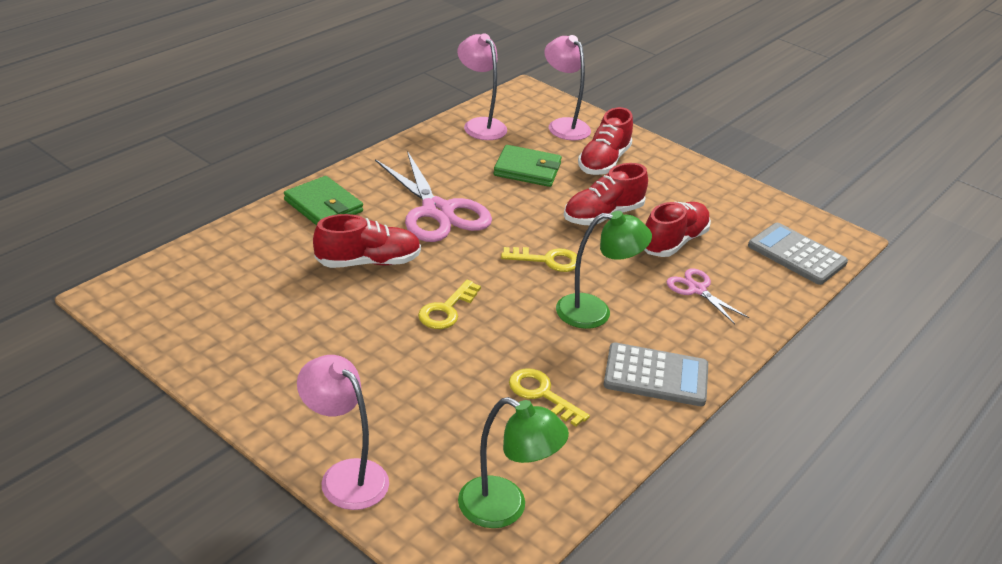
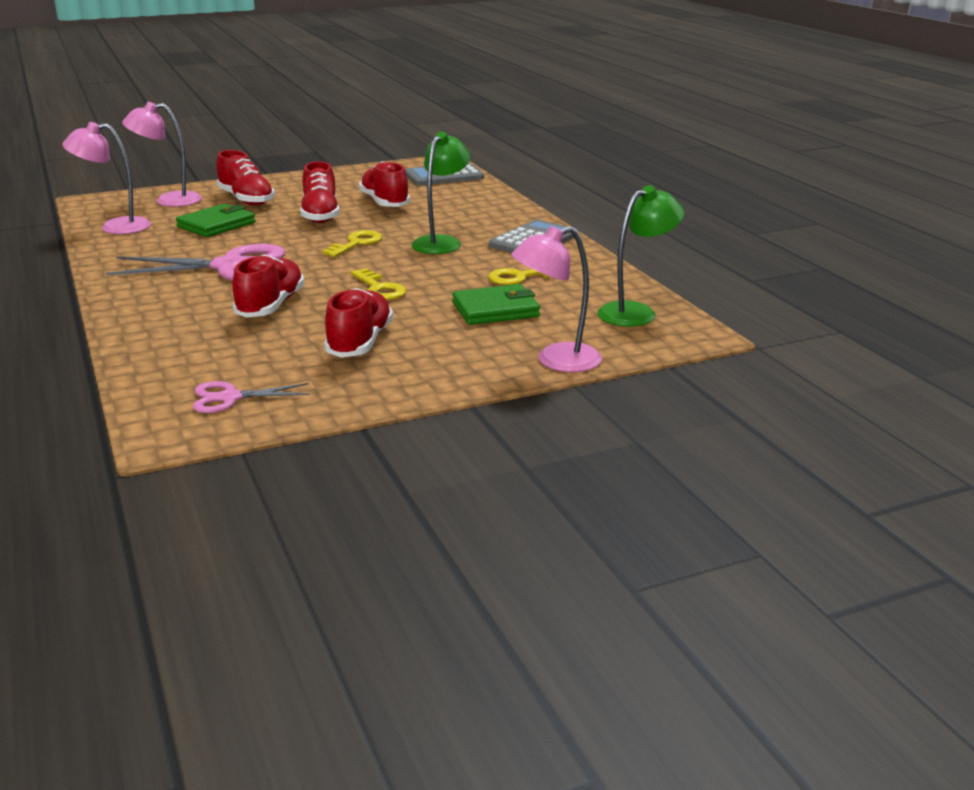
camera: 60 degrees left, 10 degrees down
(320, 336) = (360, 342): none -> red shoe
(323, 206) = (149, 310): green wallet -> green wallet (495, 310)
(697, 289) = (450, 209): pink scissors -> pink scissors (230, 398)

